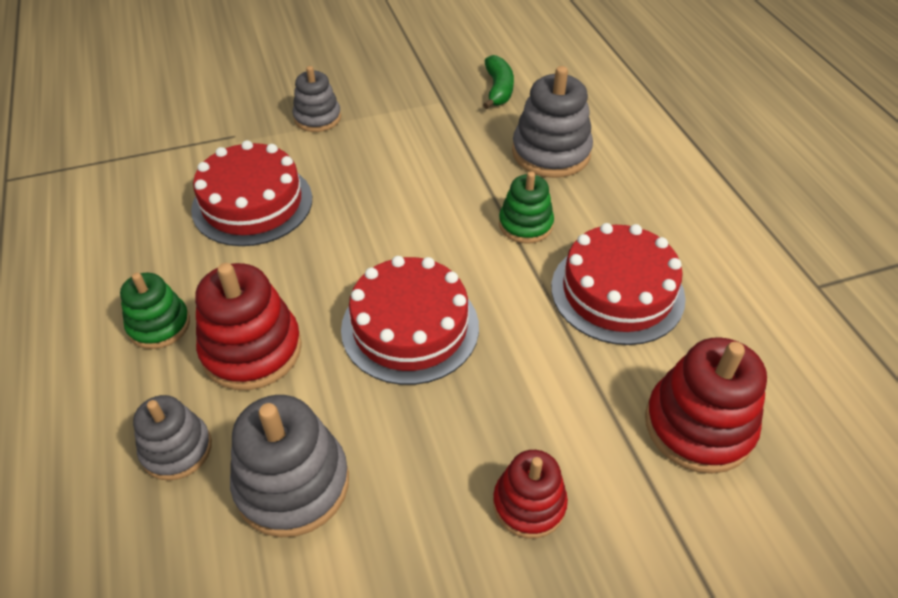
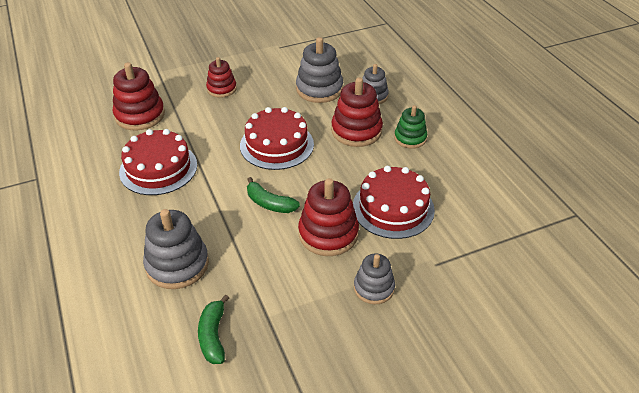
camera: 175 degrees right, 5 degrees down
(354, 176) = (328, 234): none -> red stacking toy
(431, 221) = (269, 203): none -> green banana
(525, 224) = (206, 205): green stacking toy -> none

